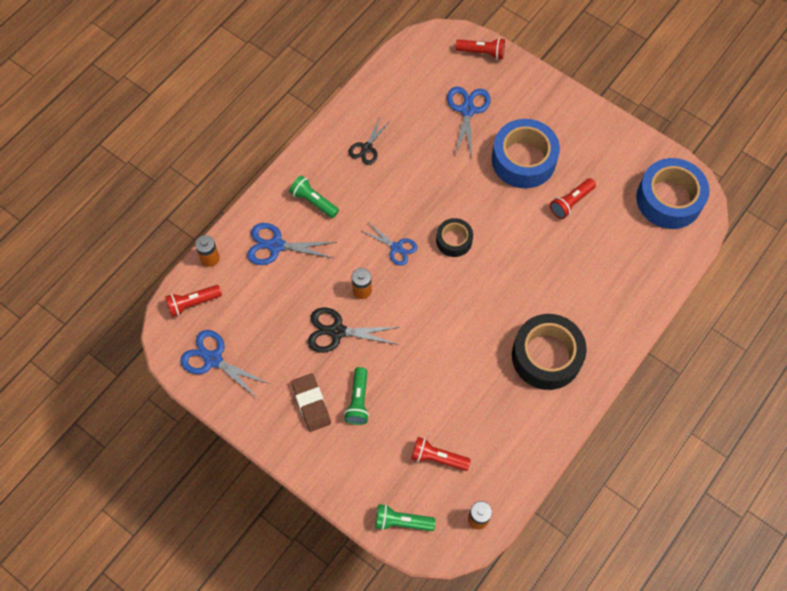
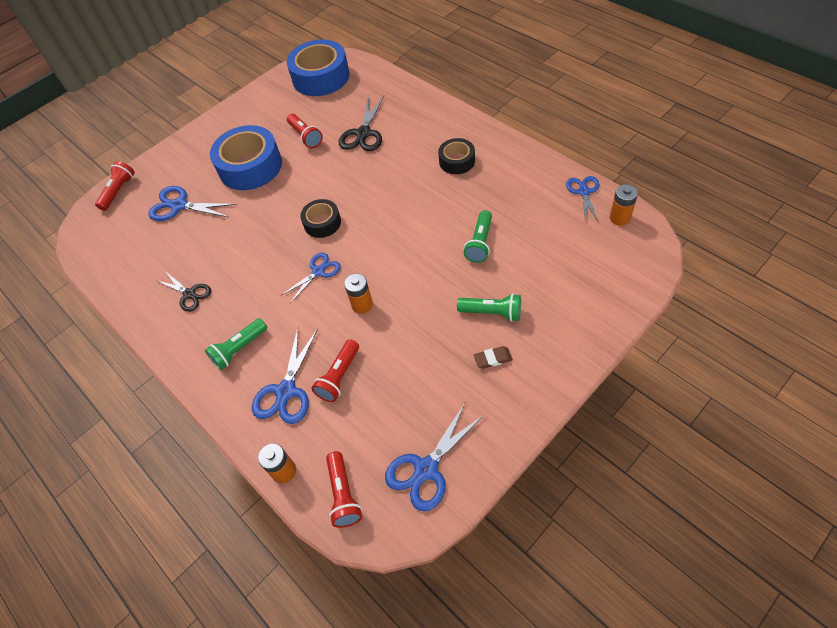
camera: 75 degrees left, 10 degrees down
(311, 403) = (493, 359): brown eraser -> brown eraser, size x0.58
(337, 331) = (407, 330): black scissors -> black scissors (363, 133)
(402, 522) = (627, 279): green flashlight -> green flashlight (480, 243)
(437, 458) = (557, 246): red flashlight -> red flashlight (339, 376)
(511, 484) = (584, 192): none -> blue scissors
(546, 356) = (457, 161): black tape -> black tape, size x0.54

